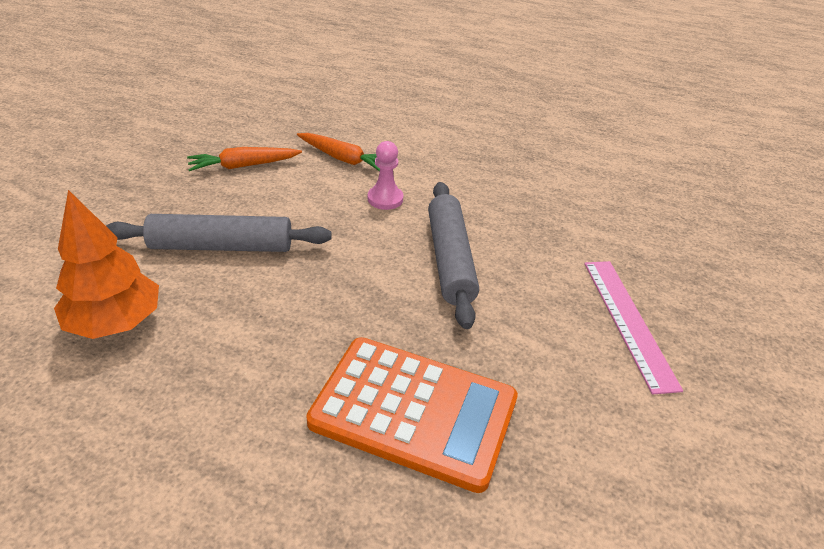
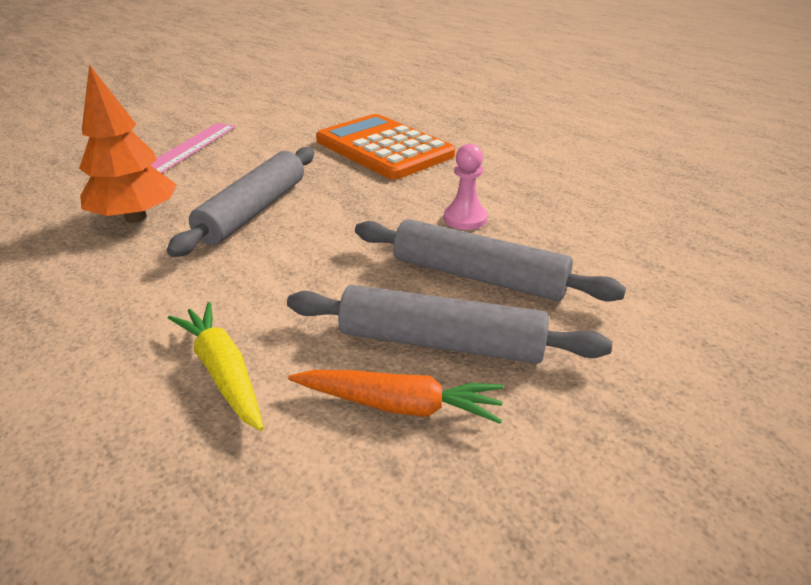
camera: 150 degrees left, 5 degrees down
(116, 323) = (593, 233): orange tree -> orange tree (136, 217)
(233, 197) = (441, 342): none -> grey rolling pin
(343, 159) = (223, 371): orange carrot -> yellow carrot
(385, 199) = (240, 285): pink pawn -> pink pawn (465, 218)

